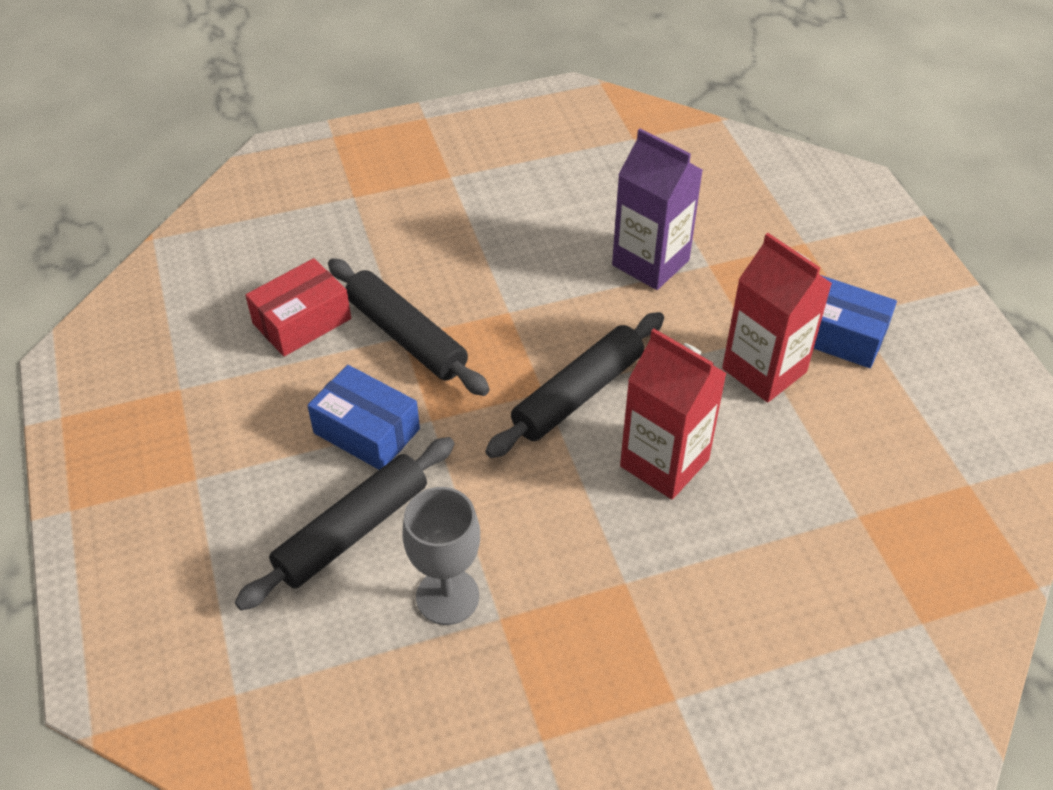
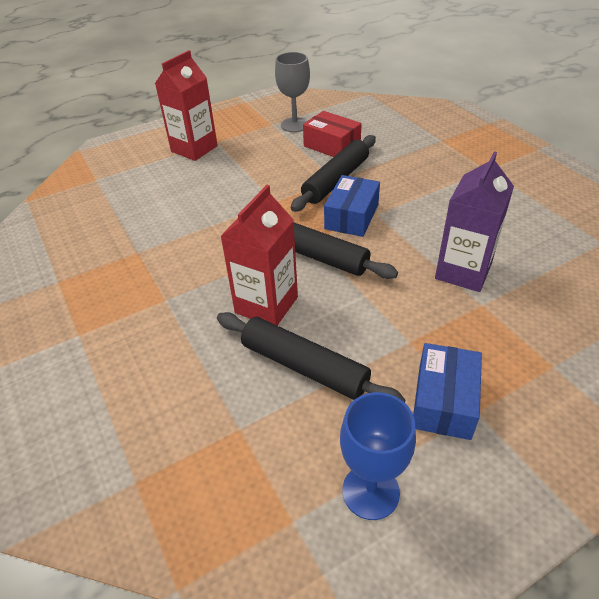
camera: 80 degrees right, 5 degrees down
(352, 531) = (191, 191): black rolling pin -> black rolling pin (304, 366)
(366, 431) = (260, 182): blue box -> blue box (351, 217)
(447, 596) = (151, 230): grey goblet -> grey goblet (294, 125)
(764, 370) = (378, 351): red carton -> red carton (194, 149)
(939, 417) = (370, 491): none -> blue goblet

